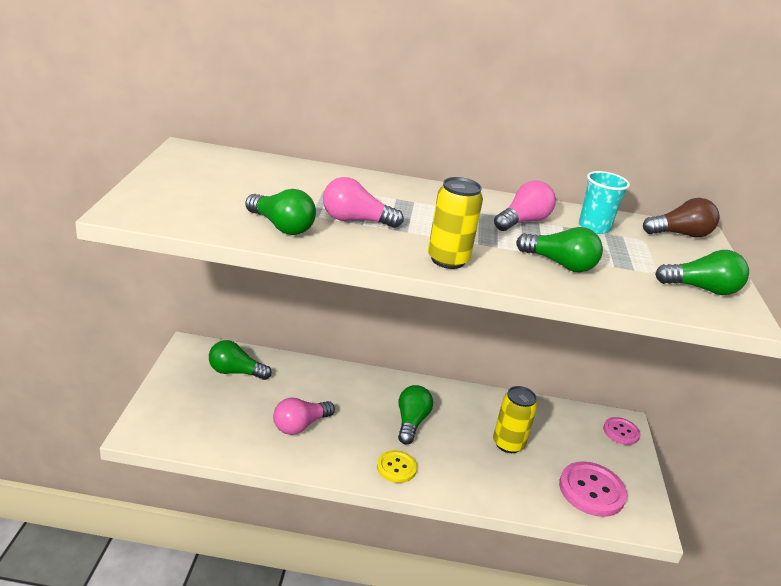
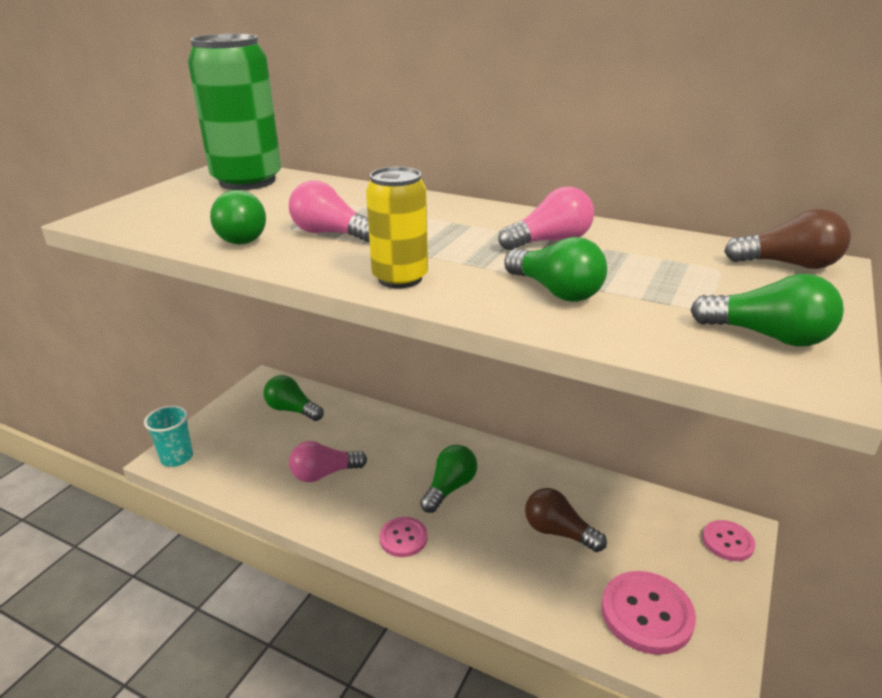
camera: 25 degrees right, 0 degrees up
(224, 165) = (247, 181): none -> green can
(396, 467) = (403, 538): yellow button -> pink button
(508, 444) = (558, 532): yellow can -> brown light bulb
(594, 227) = (651, 251): turquoise cup -> turquoise cup (177, 458)

